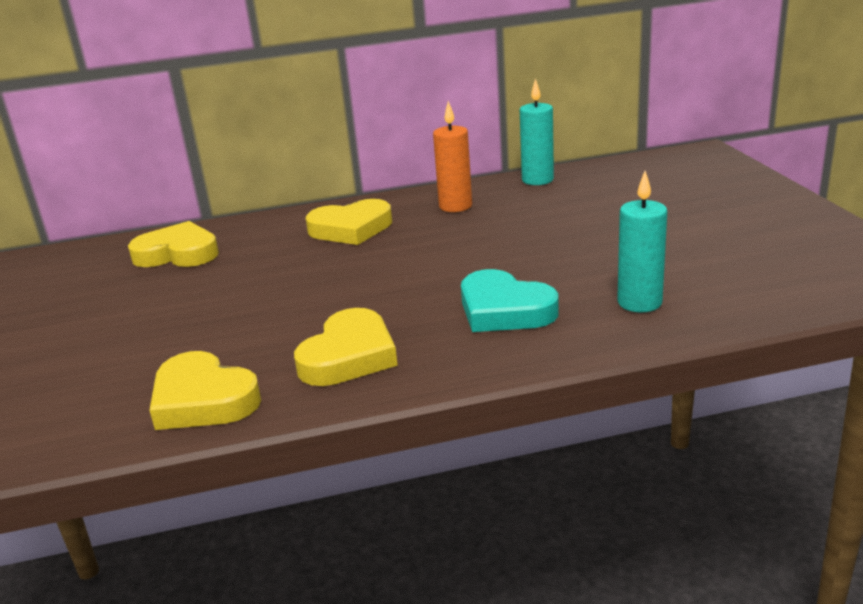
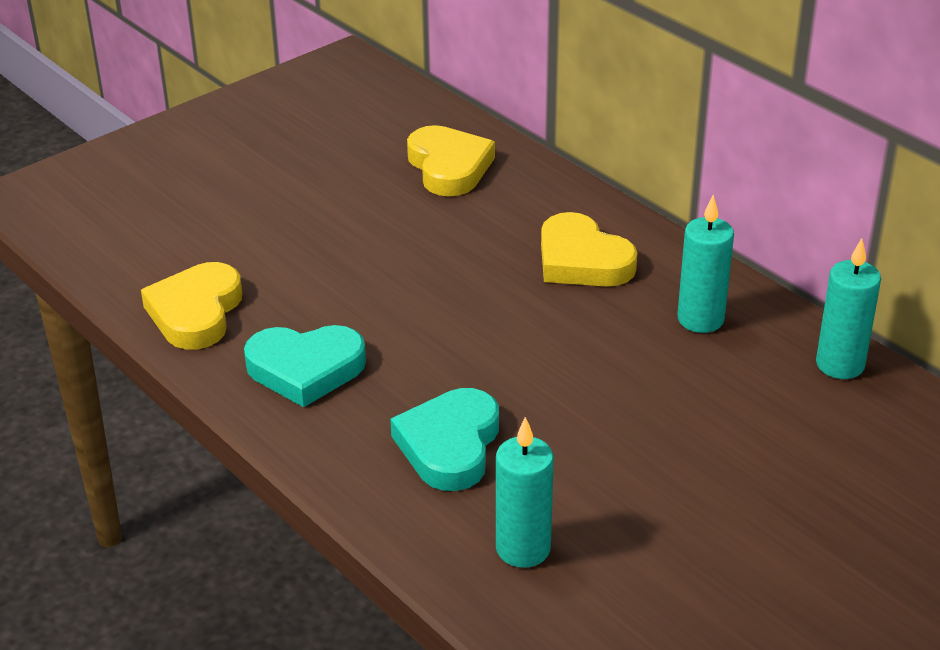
camera: 60 degrees right, 10 degrees up
(349, 356) = (305, 369): yellow heart -> turquoise heart
(455, 206) = (700, 319): orange candle -> turquoise candle

